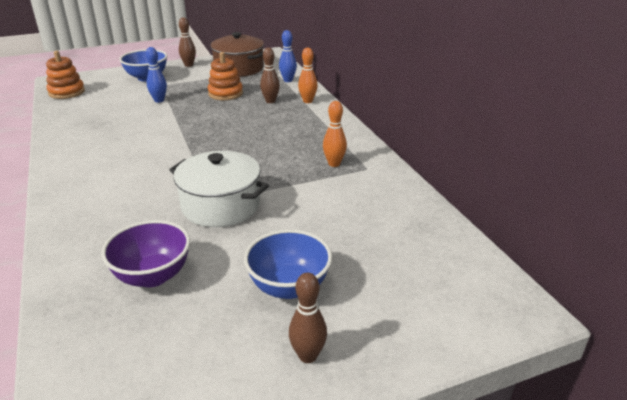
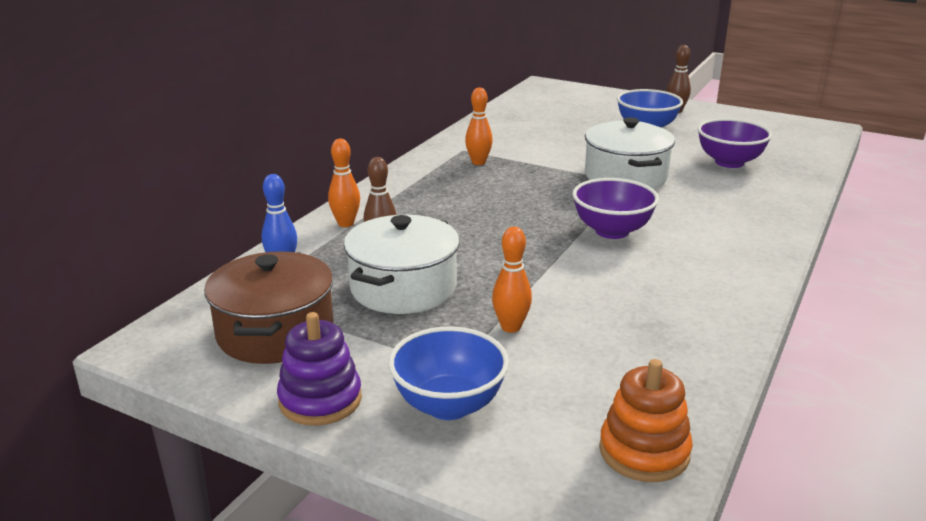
camera: 130 degrees left, 5 degrees down
(159, 100) = (511, 327): blue bowling pin -> orange bowling pin
(172, 158) = (612, 231): none -> purple bowl
(189, 65) = (320, 400): brown bowling pin -> purple stacking toy
(225, 93) = (403, 288): orange stacking toy -> white pot

